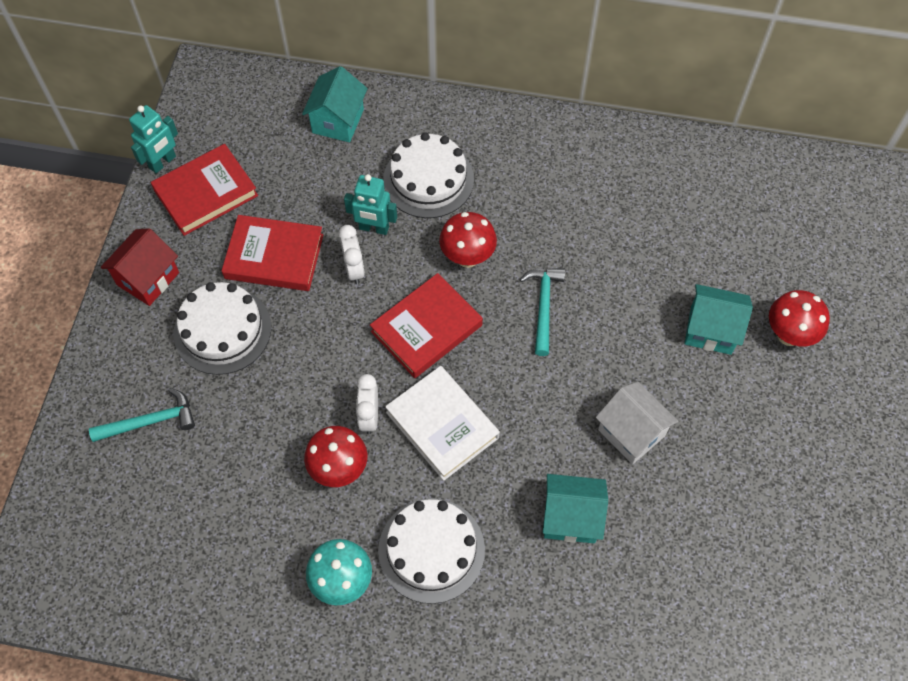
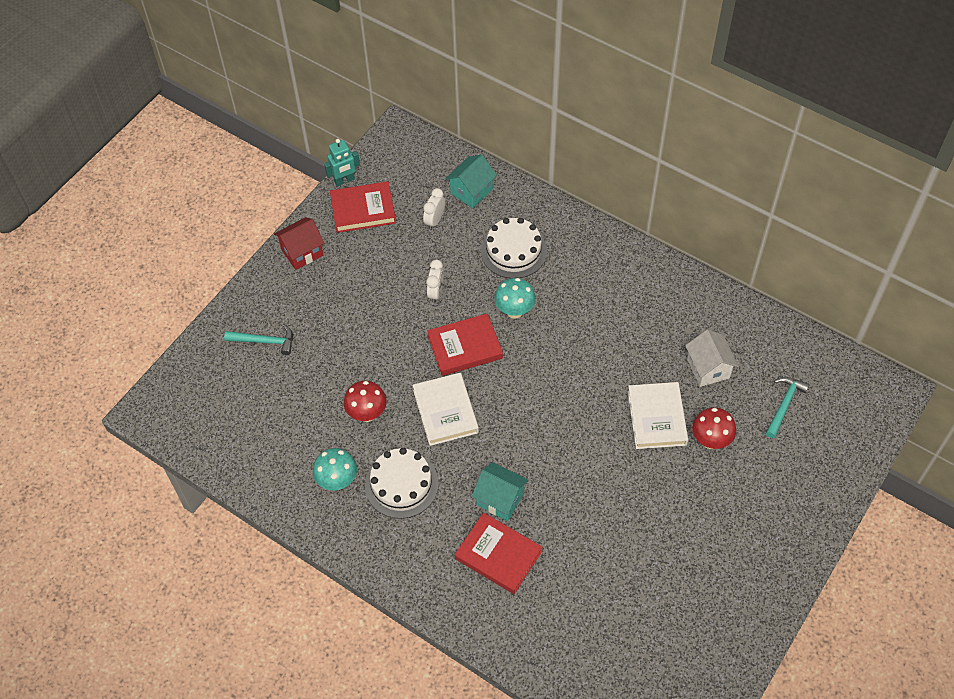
camera: 25 degrees right, 5 degrees down
(222, 330) = (334, 301): white cake -> none
(274, 257) = (388, 266): red book -> red book (498, 555)
(369, 416) = (401, 388): white clock -> white clock (434, 220)
(374, 228) = (461, 270): turquoise robot -> none
(467, 257) = (514, 311): red mushroom -> turquoise mushroom
(543, 306) = (550, 361): turquoise hammer -> turquoise hammer (784, 405)
(631, 433) = (567, 463): white house -> white house (708, 368)
(710, 330) = (657, 418): turquoise house -> white book

